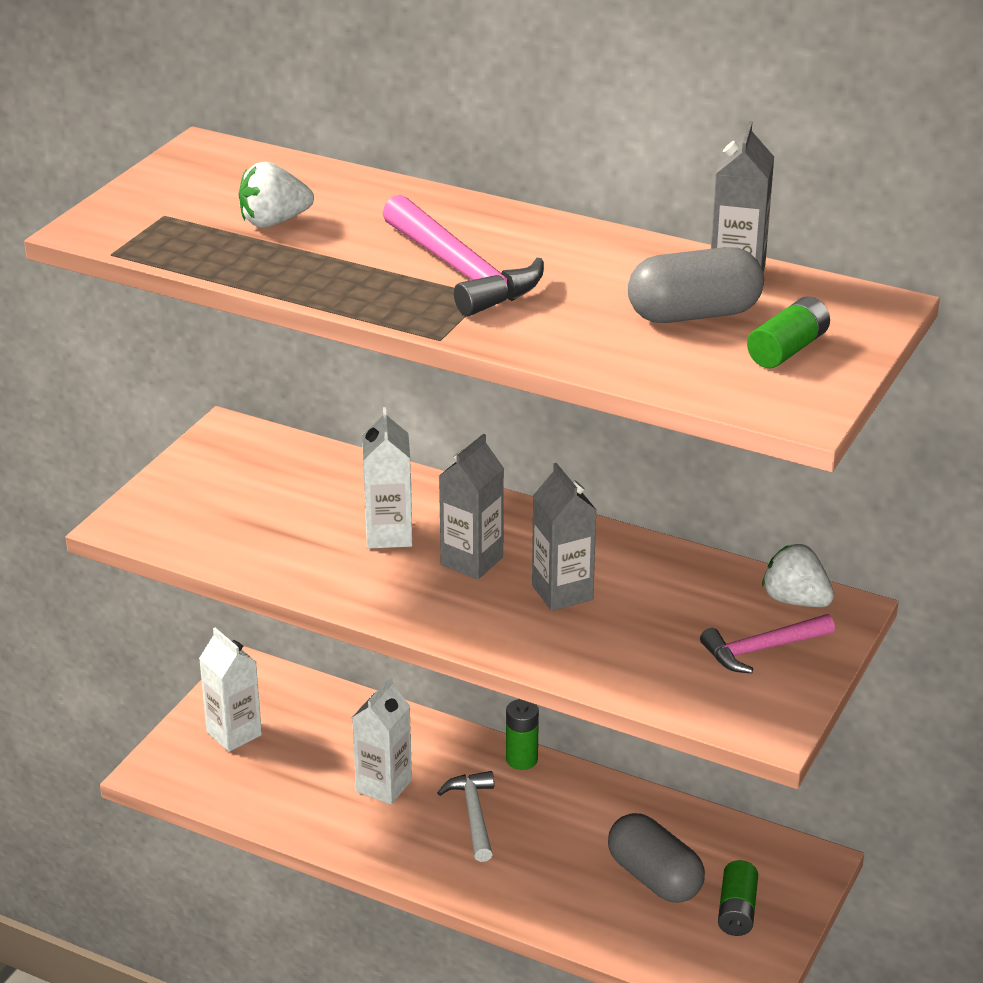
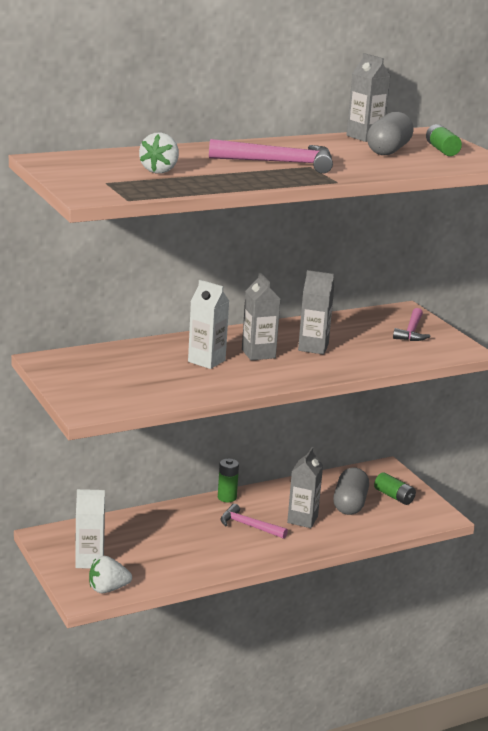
camera: 55 degrees left, 10 degrees down
(384, 786) = (194, 539): white carton -> none
(474, 815) = (249, 526): white hammer -> pink hammer
(552, 854) = (302, 519): none -> grey carton
(654, 877) = (350, 504): grey capsule -> grey capsule turned 75 degrees counterclockwise
(795, 600) = (387, 314): white strawberry -> white strawberry (108, 589)

